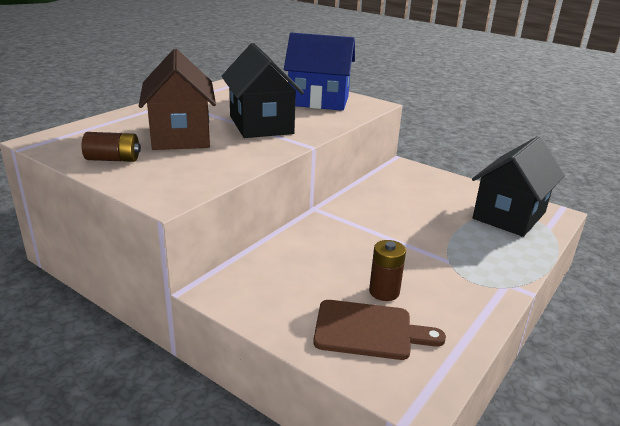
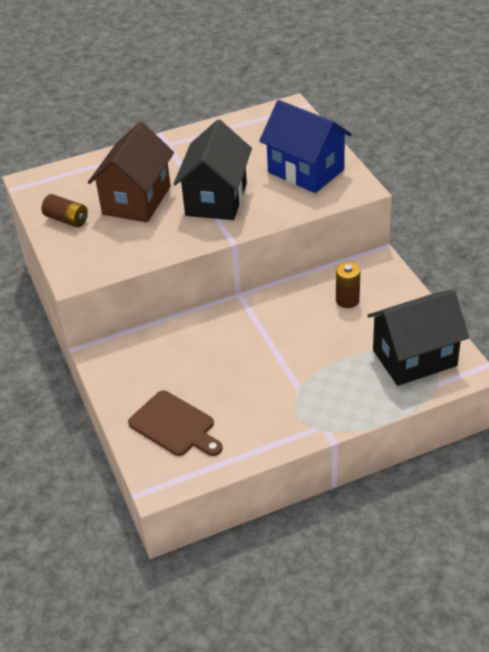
camera: 35 degrees right, 15 degrees up
(384, 292) = (216, 398): brown battery -> brown battery (347, 300)

